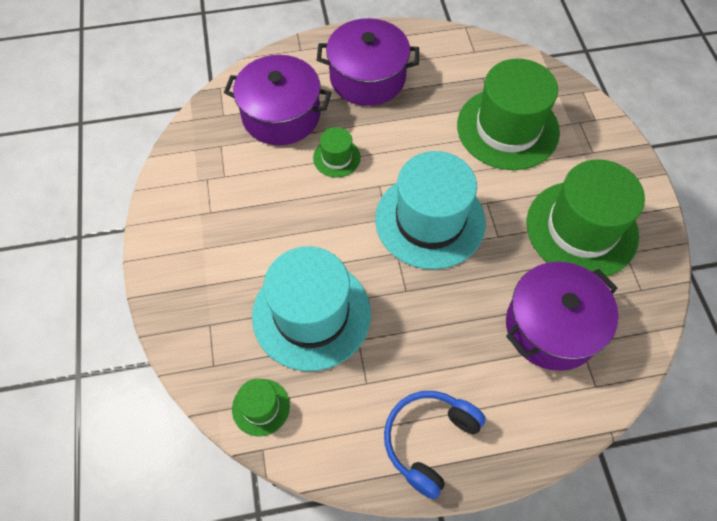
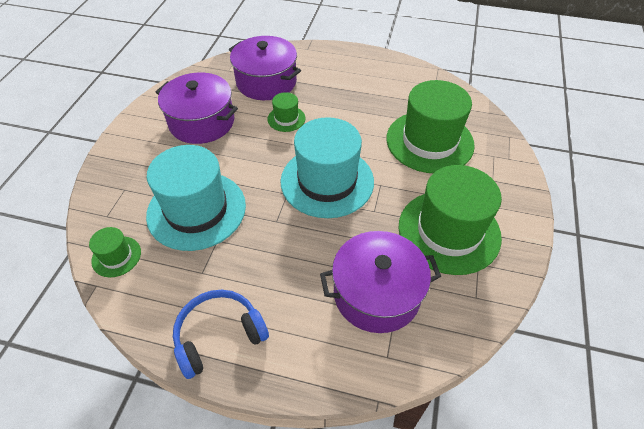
camera: 25 degrees right, 10 degrees down
(367, 78) = (343, 78): purple pot -> purple pot (202, 122)

